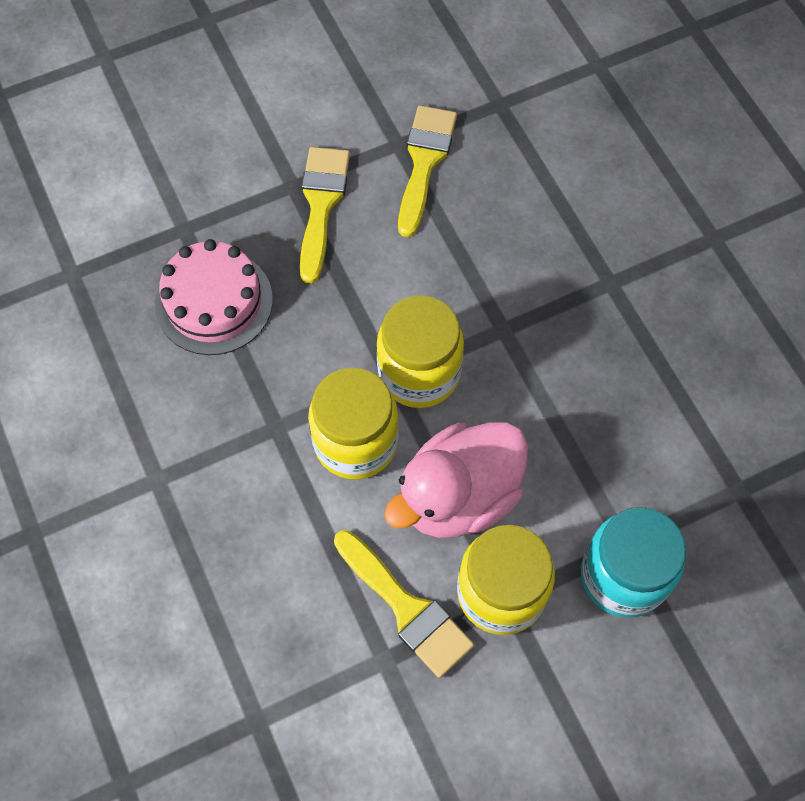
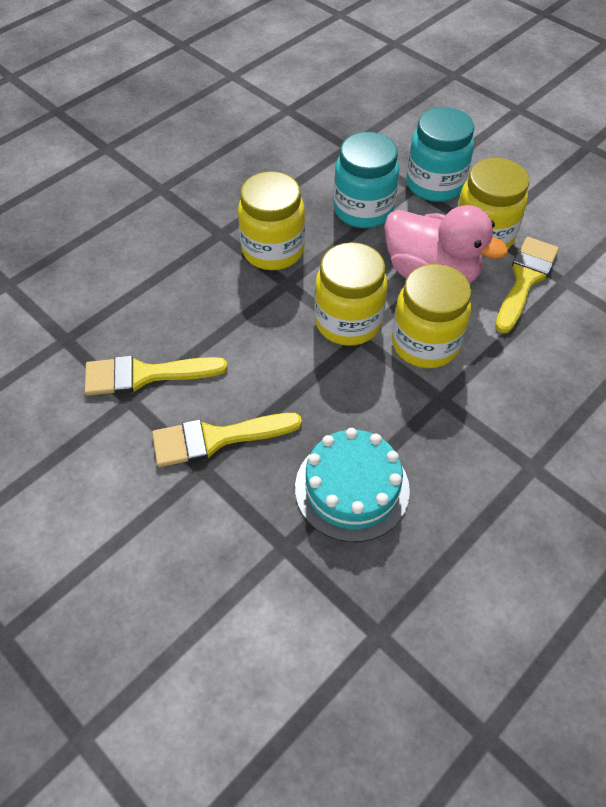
camera: 110 degrees left, 10 degrees down
(214, 302) = (352, 488): pink cake -> turquoise cake
(562, 330) = (273, 250): none -> yellow jar
(600, 460) = (363, 210): none -> turquoise jar

